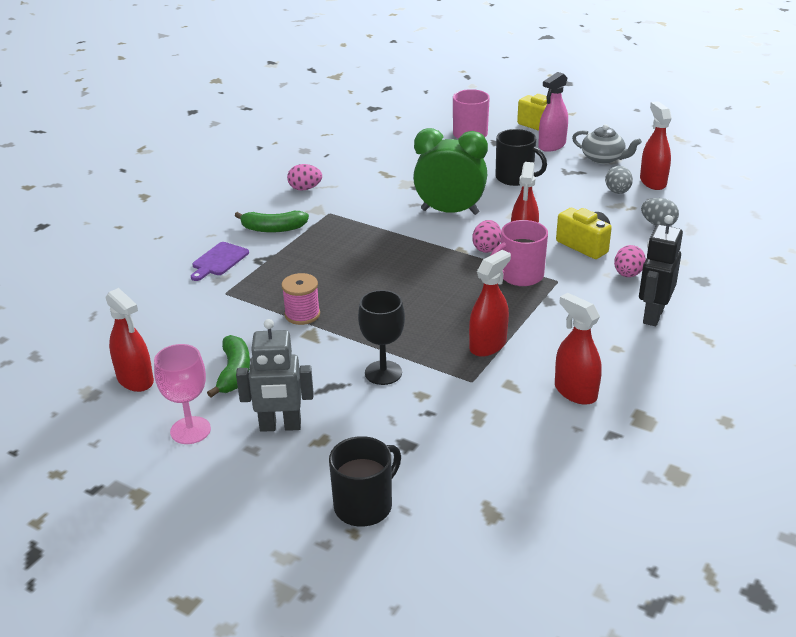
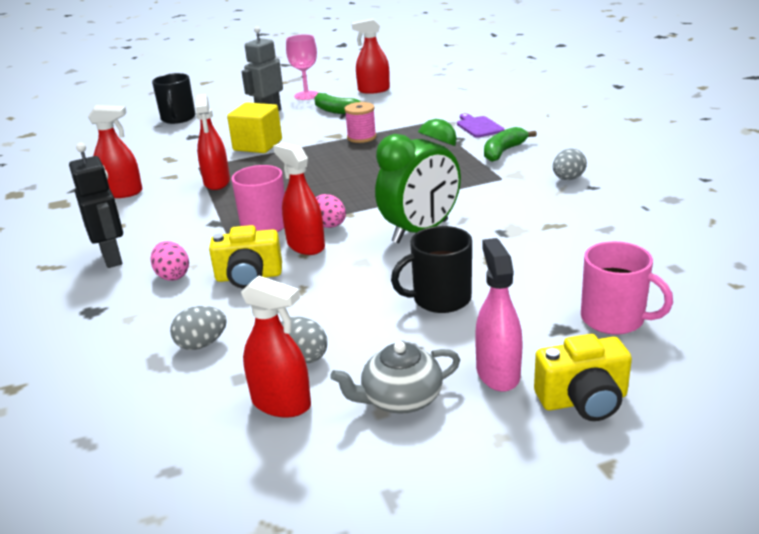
camera: 130 degrees right, 5 degrees down
(305, 188) = (568, 179): pink egg -> grey egg
(383, 373) = (258, 145): black goblet -> yellow cube

